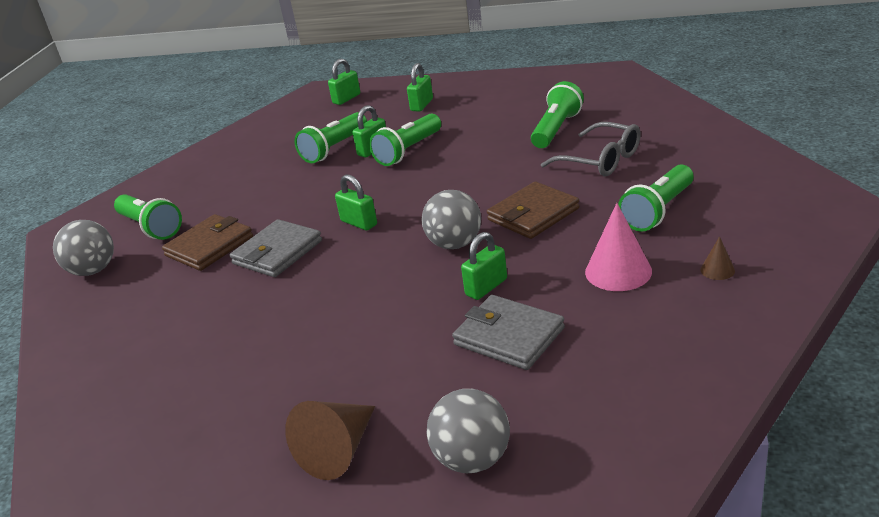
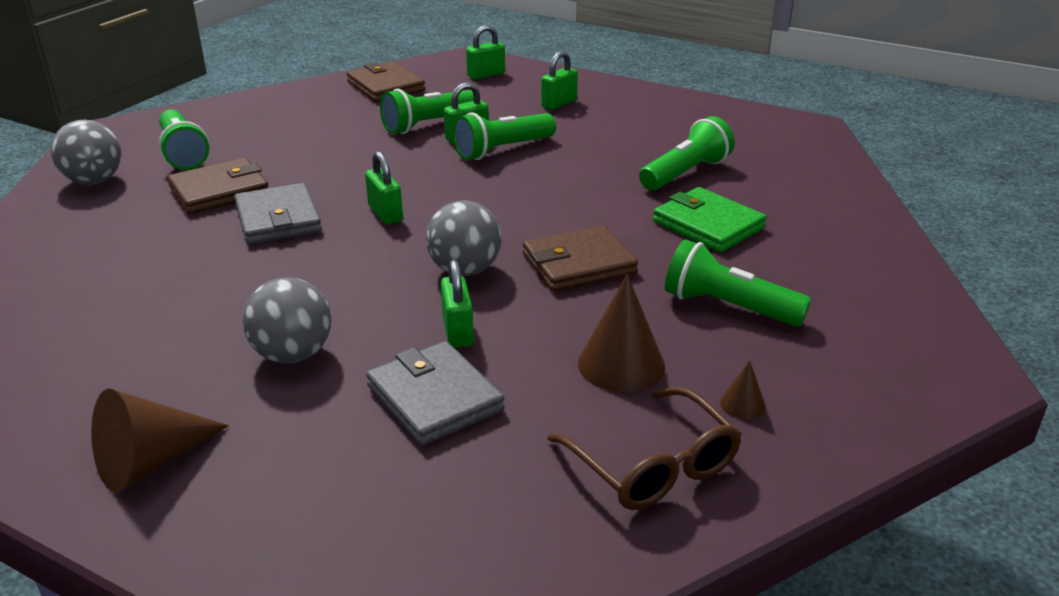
camera: 15 degrees right, 0 degrees up
(273, 129) = (386, 86): none -> brown wallet
(277, 252) = (278, 219): grey wallet -> grey wallet turned 75 degrees counterclockwise
(472, 459) = (275, 529): grey ball -> grey ball (293, 354)
(486, 287) = (458, 331): green padlock -> green padlock turned 75 degrees counterclockwise
(601, 160) = (708, 225): grey glasses -> green wallet
(618, 271) = (621, 364): pink cone -> brown cone
(658, 211) = (728, 307): green flashlight -> green flashlight turned 60 degrees clockwise
(691, 327) = (653, 465): none -> brown glasses

